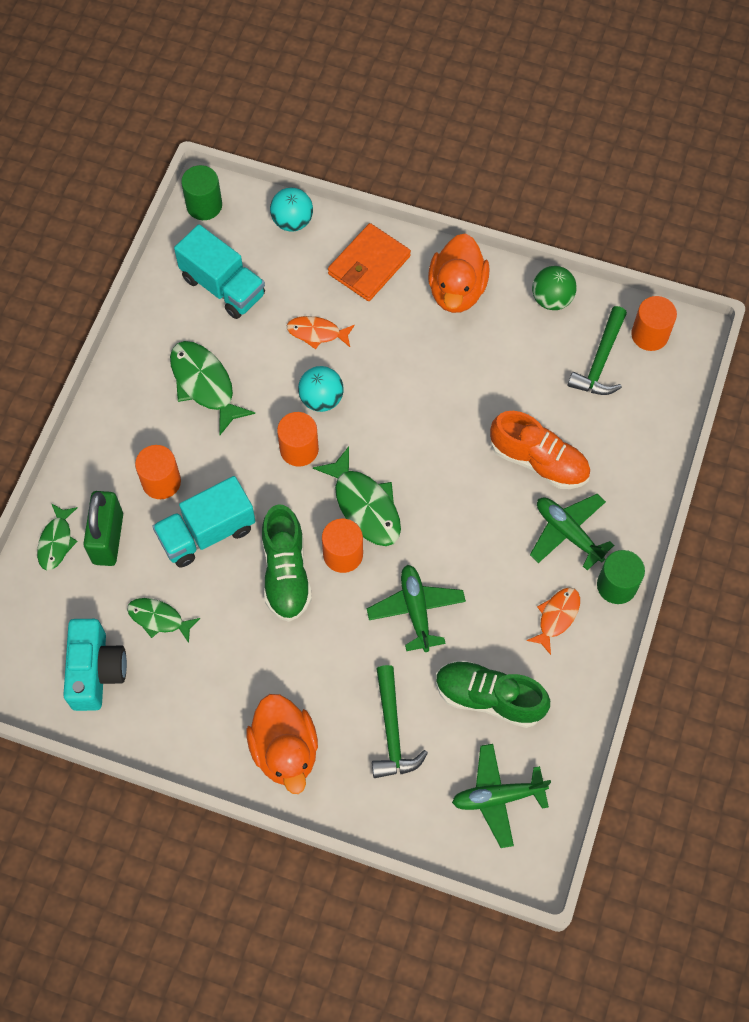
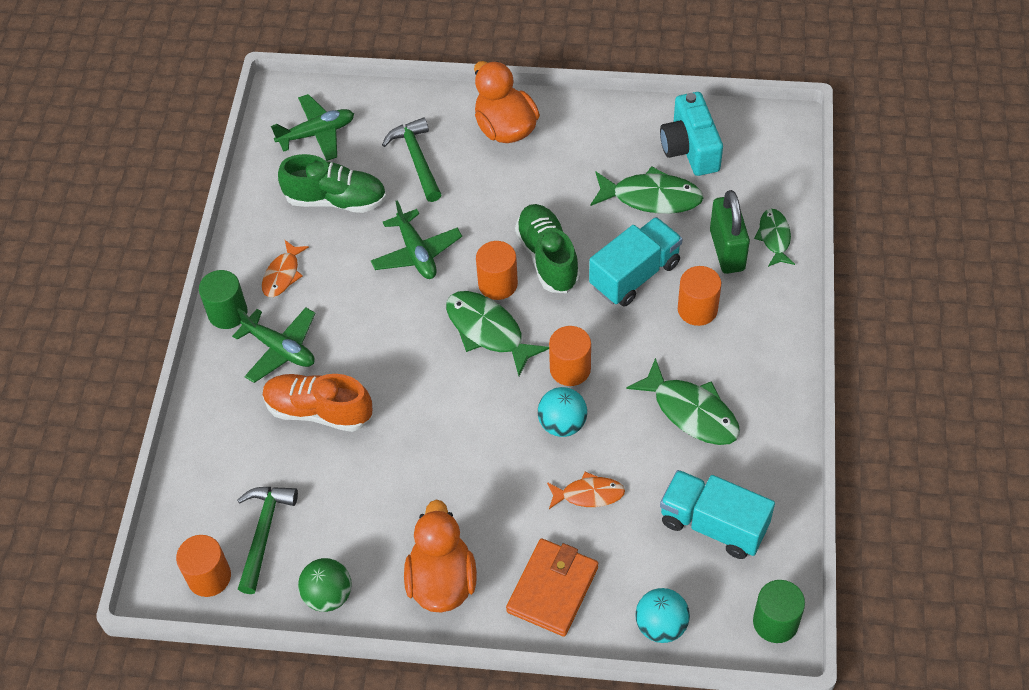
camera: 170 degrees right, 10 degrees down
(159, 619) = (651, 197): green fish -> green fish, size x1.62

